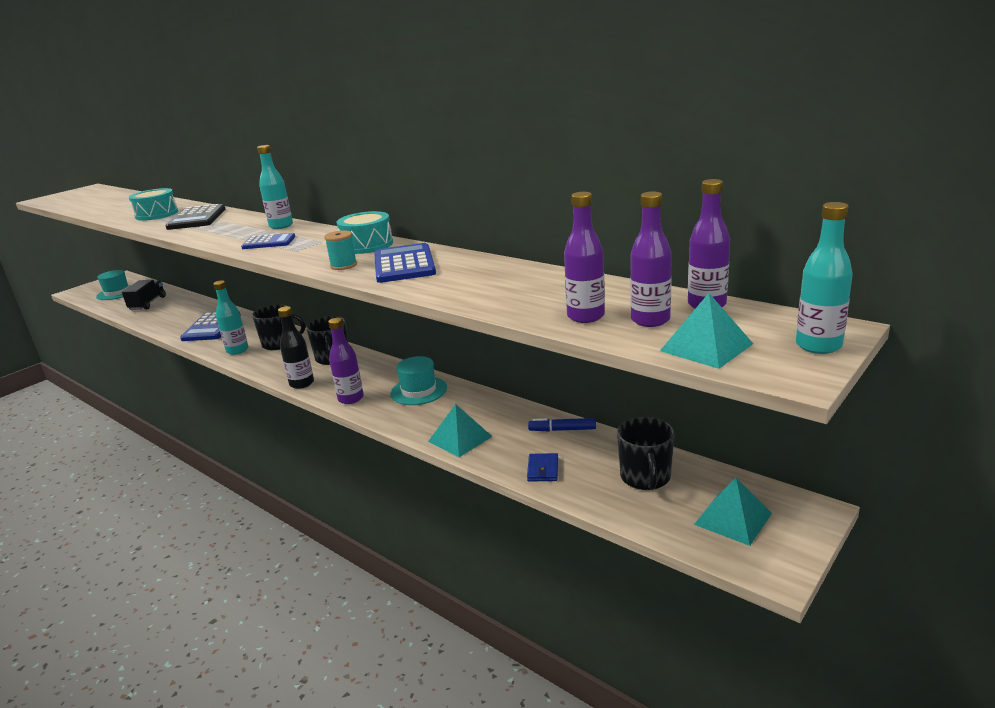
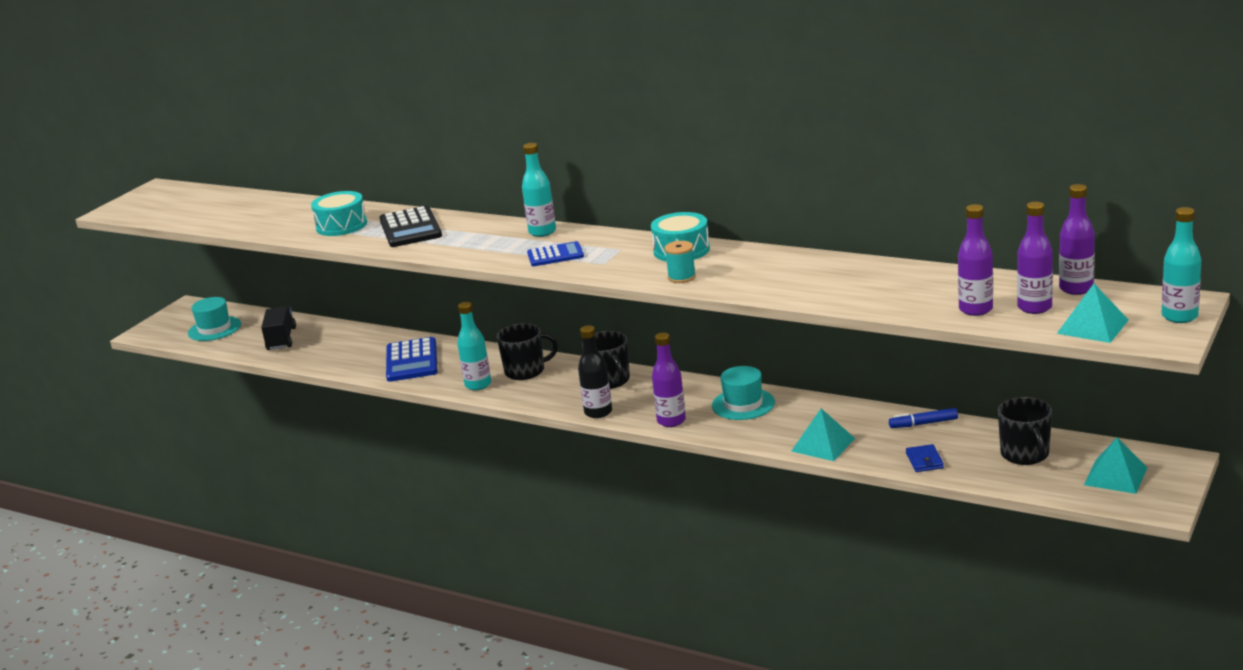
camera: 10 degrees left, 0 degrees up
(404, 264) = (749, 271): blue calculator -> none

